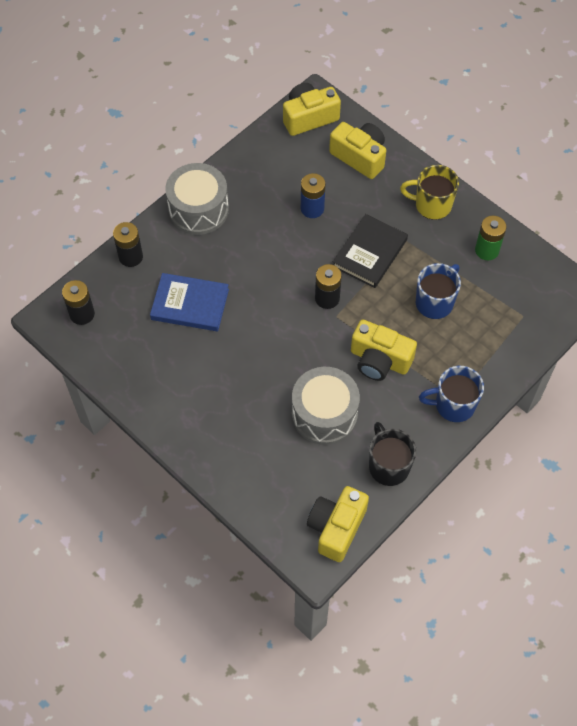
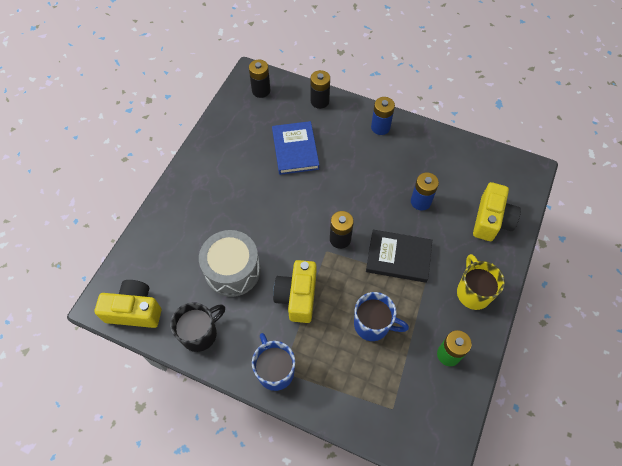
camera: 70 degrees right, 0 degrees up
(198, 209) = (380, 127): grey drum -> blue battery
(309, 117) = (509, 171): yellow camera -> none

